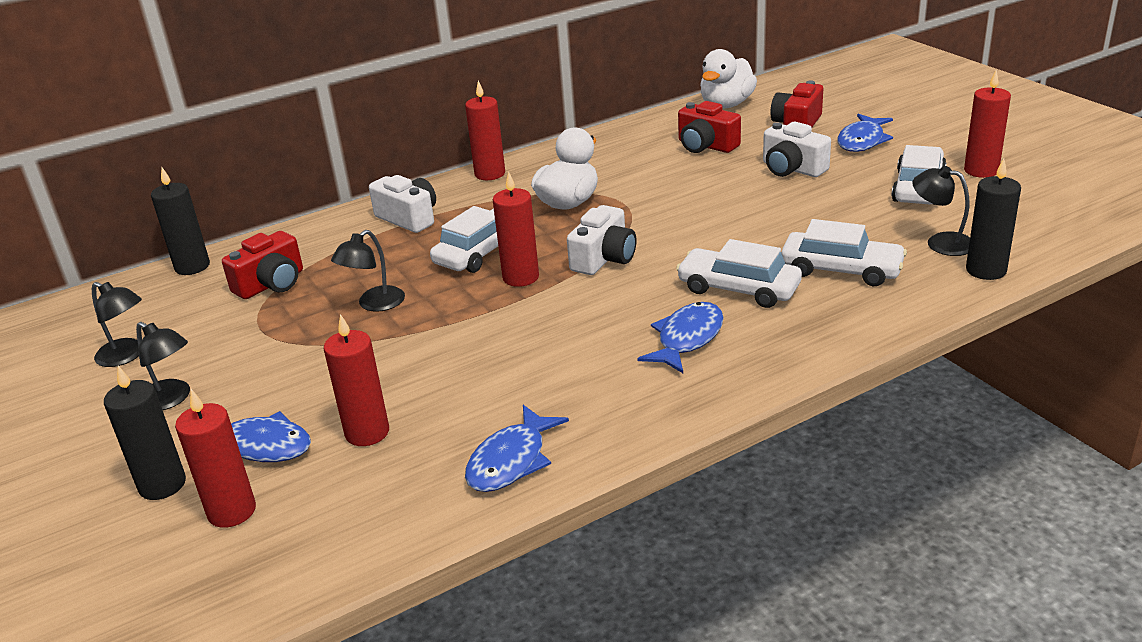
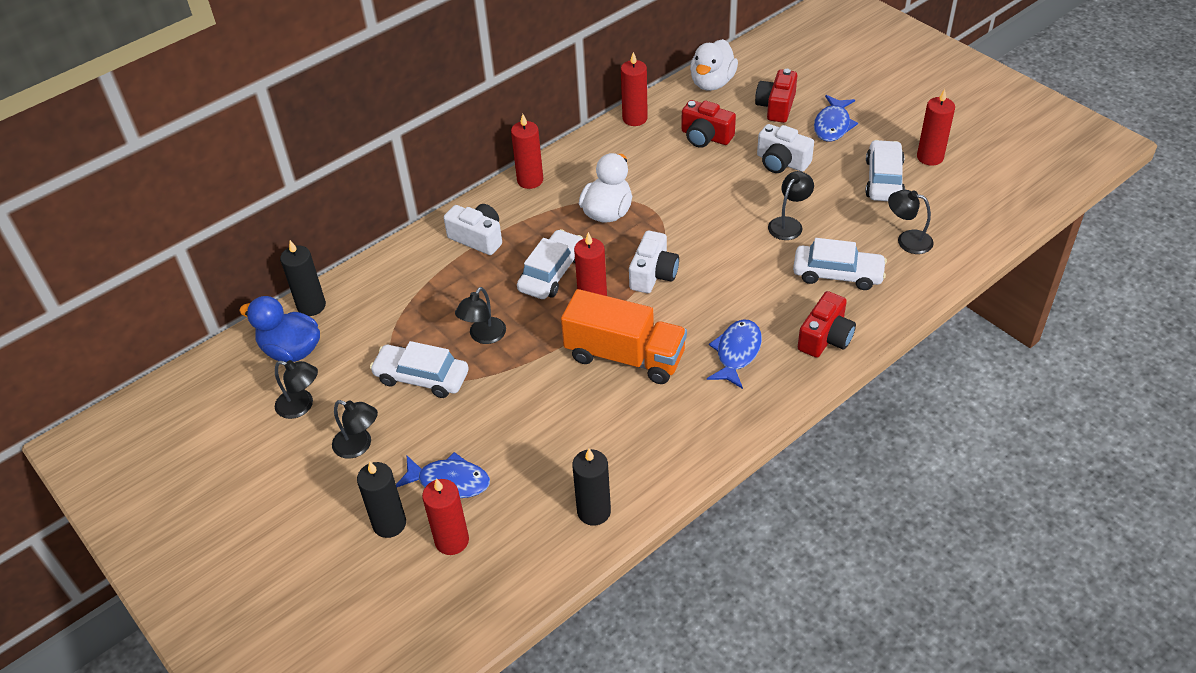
camera: 10 degrees left, 15 degrees up
(146, 304) = (291, 350): none -> blue duck
(271, 284) = (389, 320): red camera -> red camera (825, 338)
(367, 432) = (524, 462): red candle -> red candle (635, 118)
(511, 461) = (638, 477): blue fish -> none
(540, 333) = (625, 356): none -> orange truck
(738, 289) = (764, 299): white car -> white car (421, 377)
(788, 221) = (789, 224): none -> black lamp
(986, 270) = (943, 268): black candle -> black candle (594, 511)

